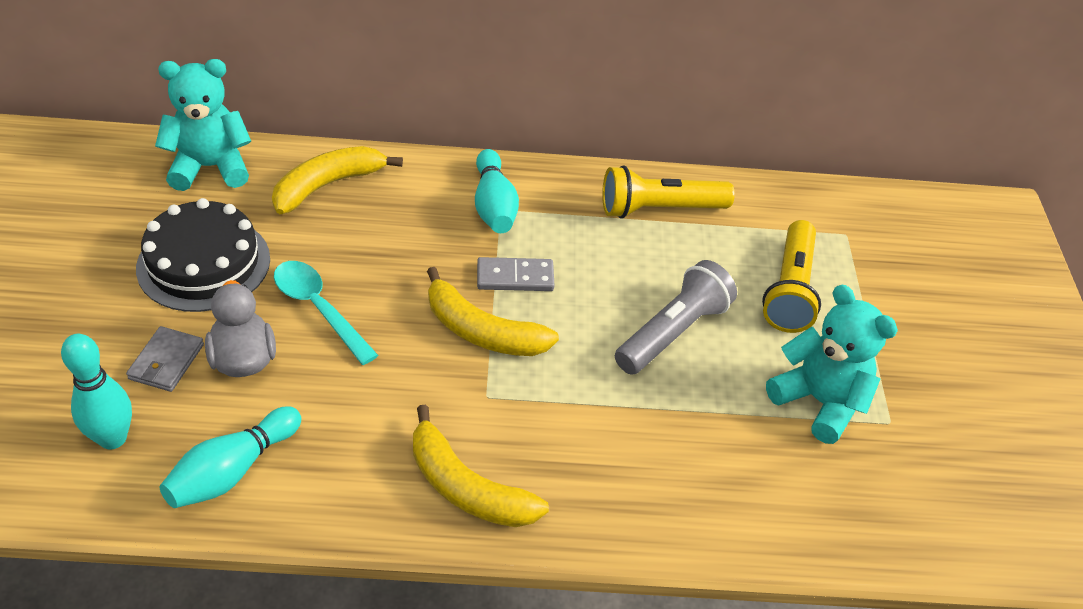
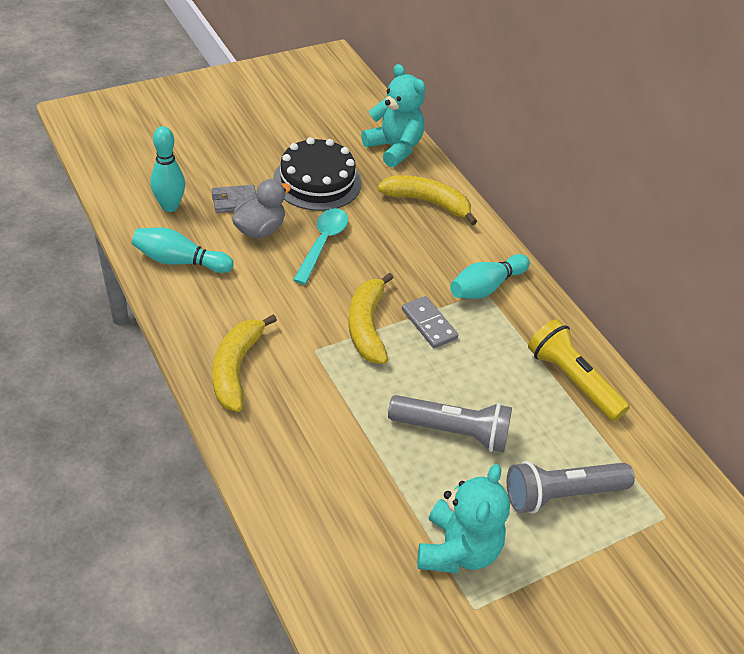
camera: 60 degrees right, 0 degrees up
(789, 290) = (561, 494): yellow flashlight -> grey flashlight

